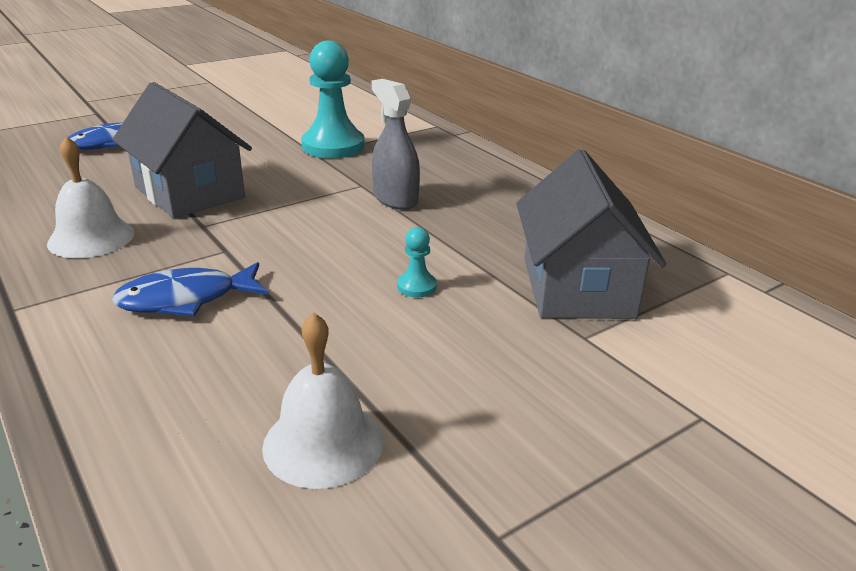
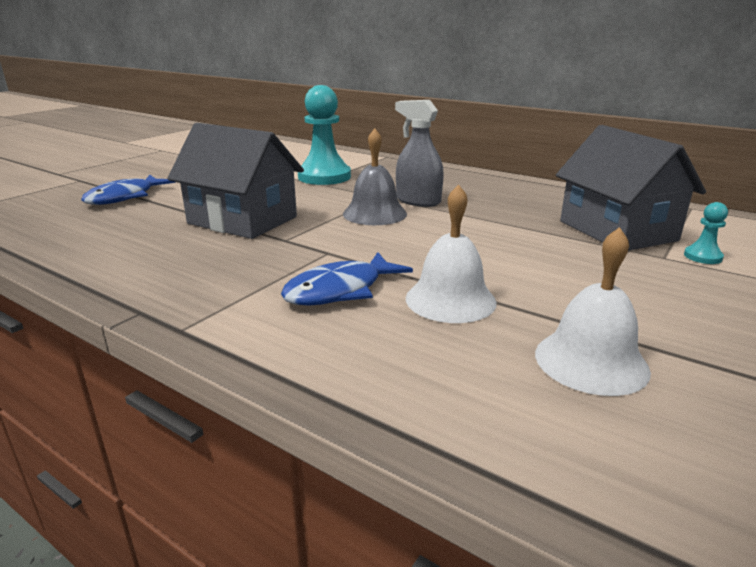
camera: 20 degrees left, 5 degrees down
(91, 238) = (191, 264): white bell -> white bell (450, 300)
(328, 208) = (374, 213): none -> grey bell
(416, 286) = (510, 249): turquoise pawn -> turquoise pawn (702, 257)

